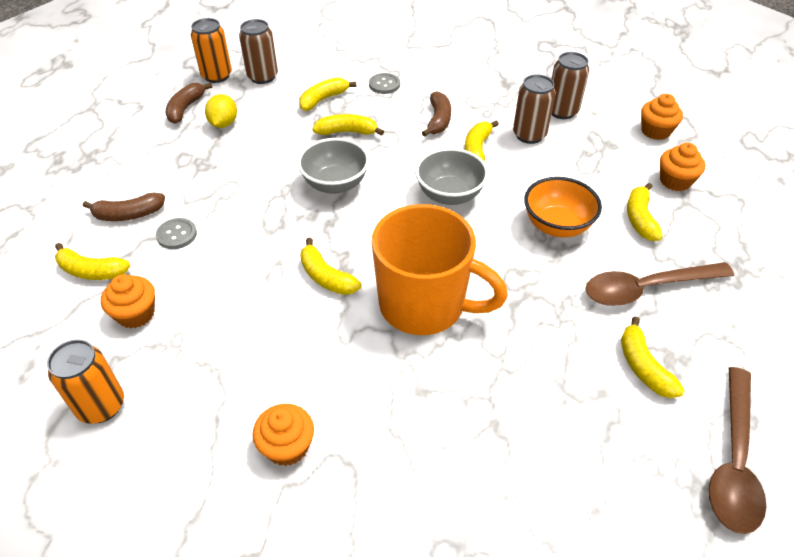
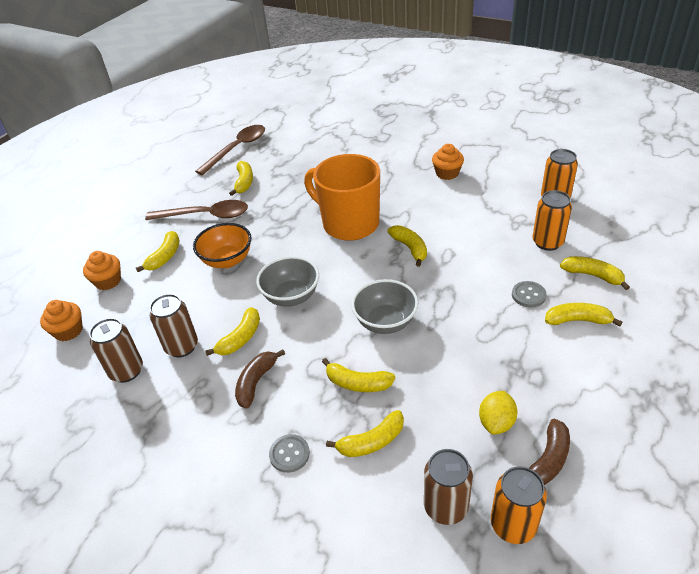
camera: 160 degrees left, 5 degrees down
(128, 214) = (578, 320): brown banana -> yellow banana
(136, 314) = (547, 242): orange cupcake -> orange can

